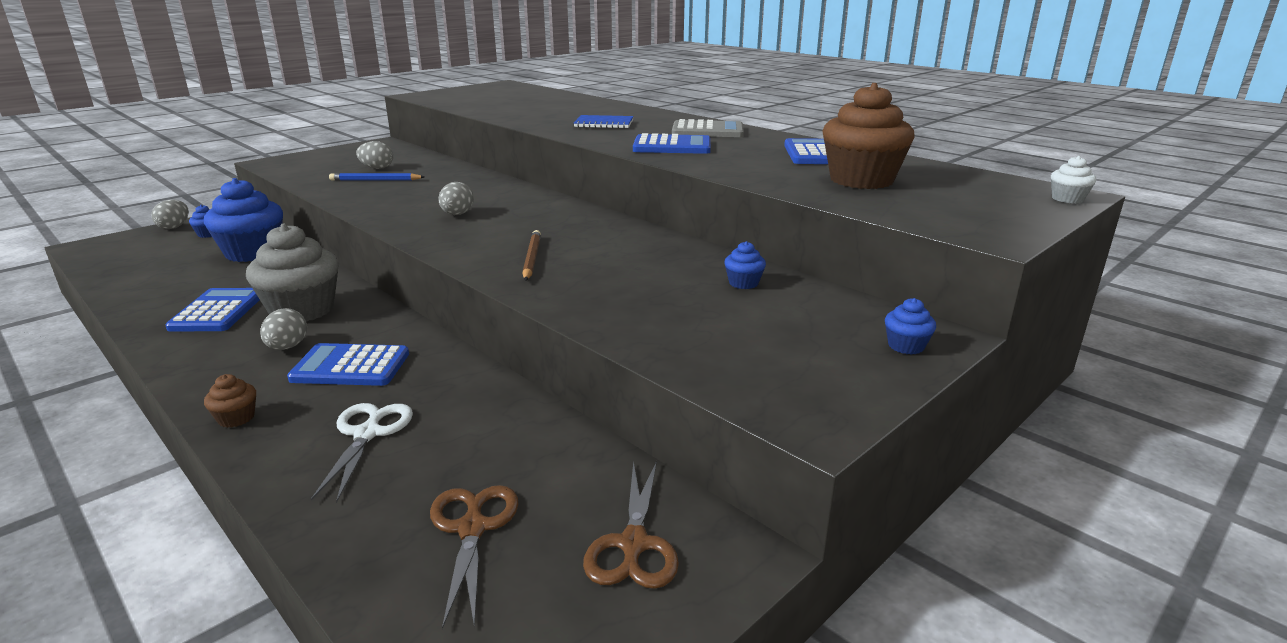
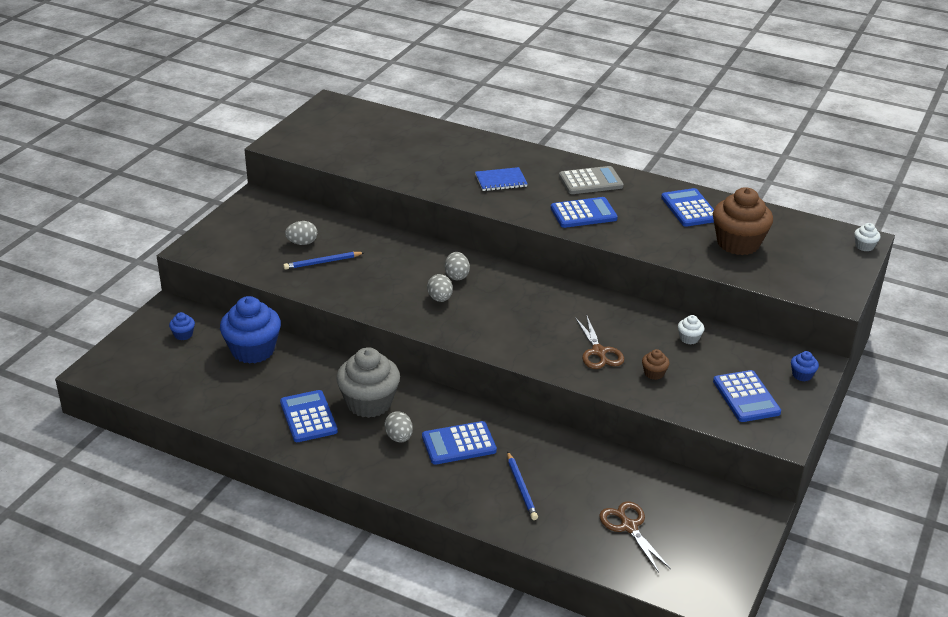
camera: 20 degrees left, 10 degrees up
(174, 227) = (139, 331): grey egg -> grey egg (456, 276)
(236, 418) = (433, 496): brown cupcake -> brown cupcake (654, 373)
(367, 433) = (521, 488): white scissors -> blue pencil
(532, 258) = (540, 340): brown pencil -> none
(633, 545) = (709, 516): brown scissors -> brown scissors (599, 352)
(743, 283) = (689, 338): blue cupcake -> white cupcake
(785, 357) = (746, 397): none -> blue calculator

